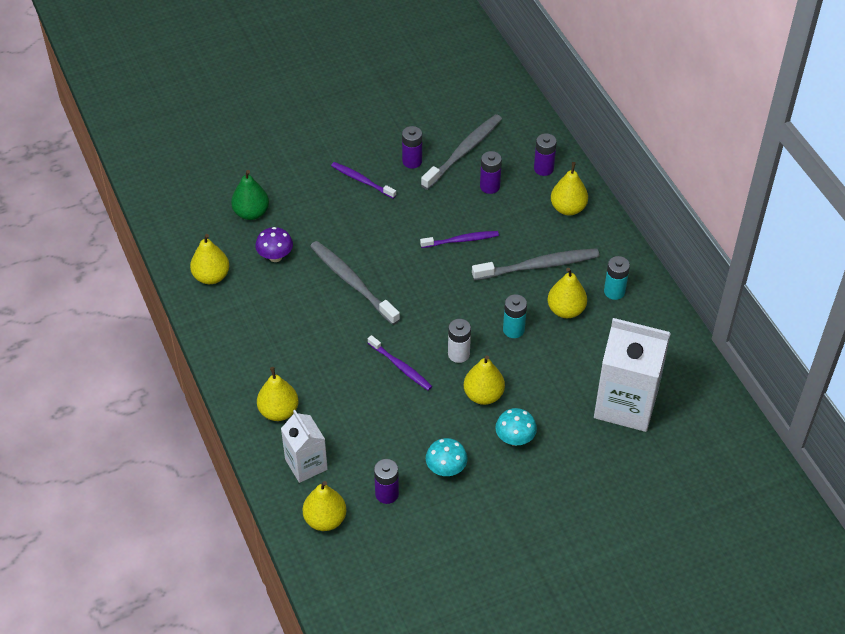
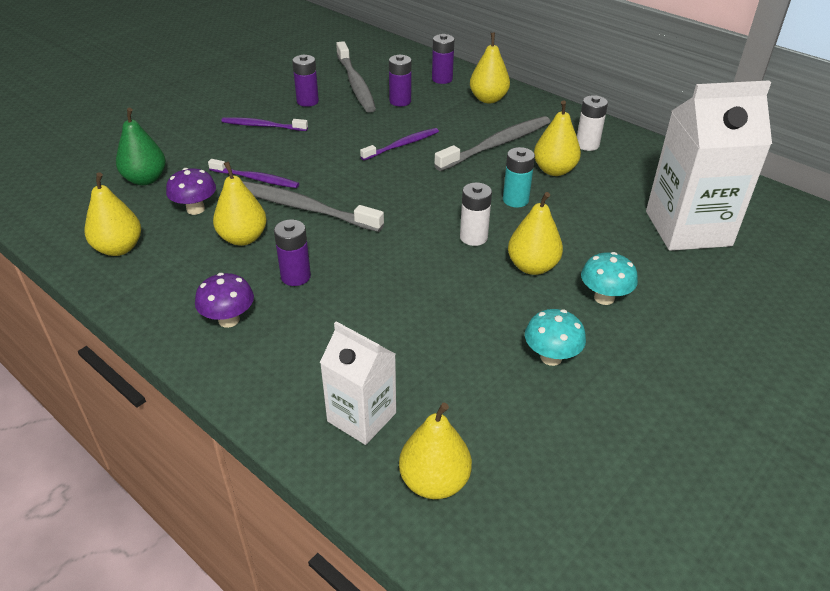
camera: 25 degrees left, 10 degrees down
(259, 364) = (229, 320): none -> purple mushroom
(279, 411) = (285, 365): yellow pear -> yellow pear (243, 238)
(387, 494) = (497, 414): purple battery -> purple battery (295, 276)
(401, 367) = (416, 269): purple toothbrush -> purple toothbrush (256, 179)
(464, 151) = (356, 84): grey toothbrush -> grey toothbrush turned 150 degrees clockwise
(614, 291) = (587, 145): turquoise battery -> white battery

